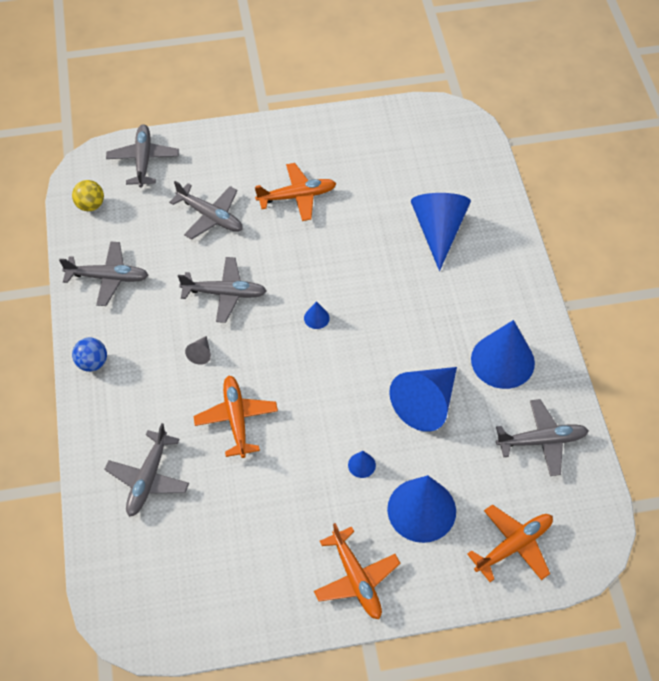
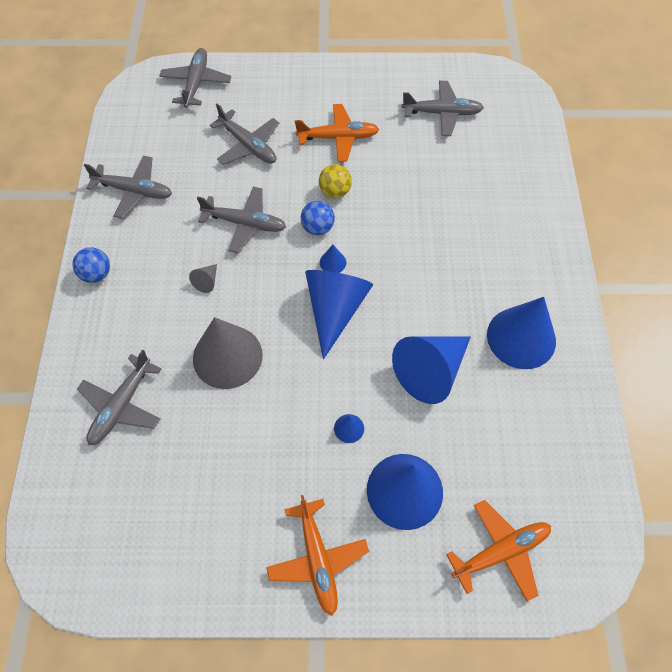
camera: 10 degrees right, 5 degrees up
(90, 205) = (135, 119): yellow ball -> yellow ball (335, 191)
(236, 419) = (227, 356): orange plane -> grey cone
(295, 287) = (317, 228): none -> blue ball
(438, 231) = (475, 191): blue cone -> blue cone (335, 310)
(541, 441) = (550, 434): grey plane -> grey plane (442, 113)

